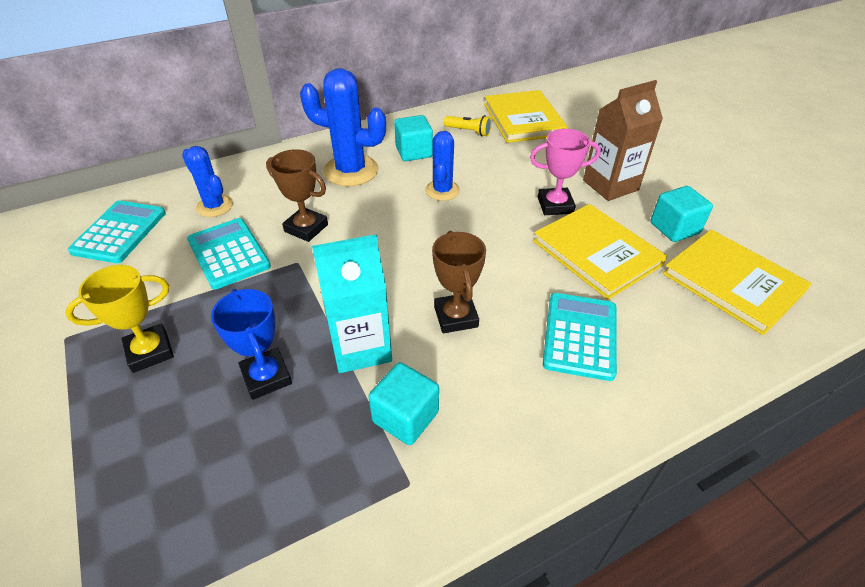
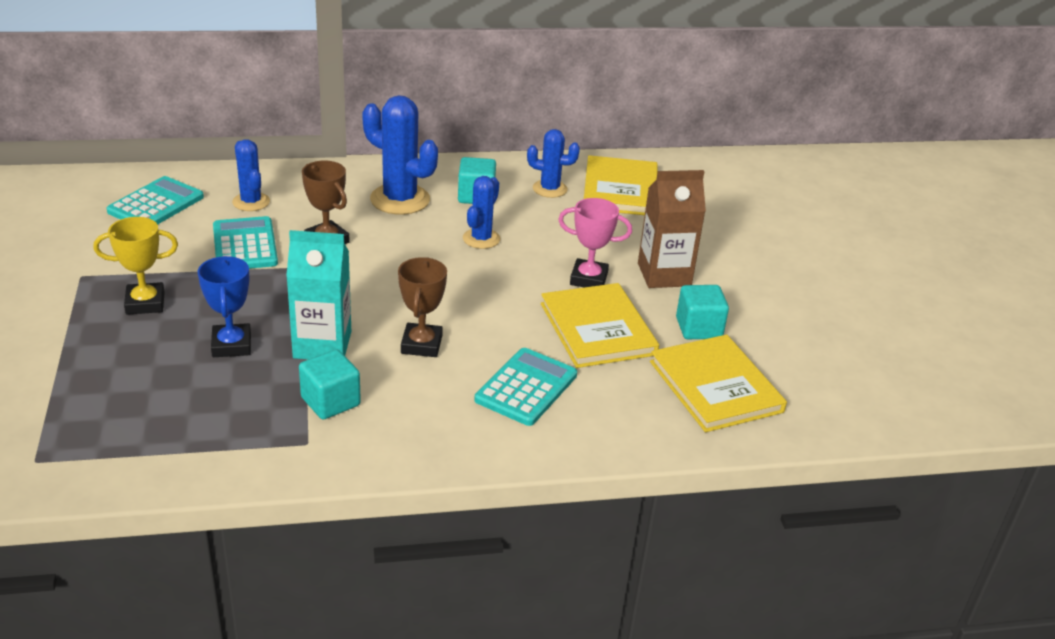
camera: 15 degrees right, 10 degrees down
(469, 131) = (550, 189): yellow flashlight -> blue cactus

